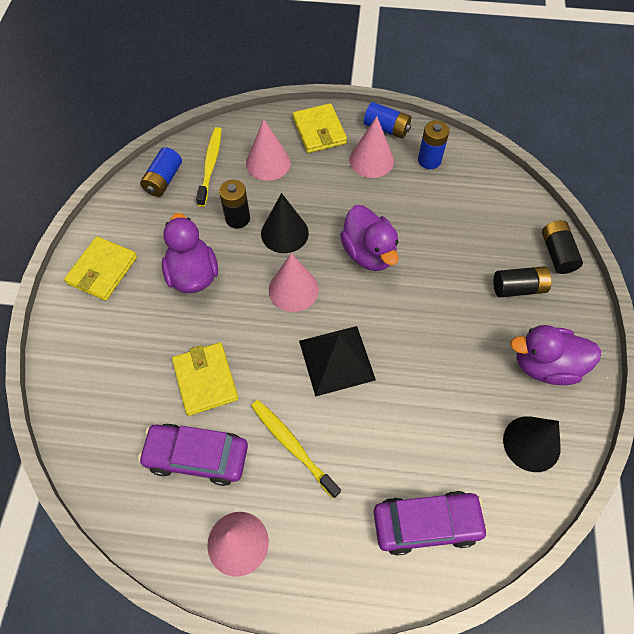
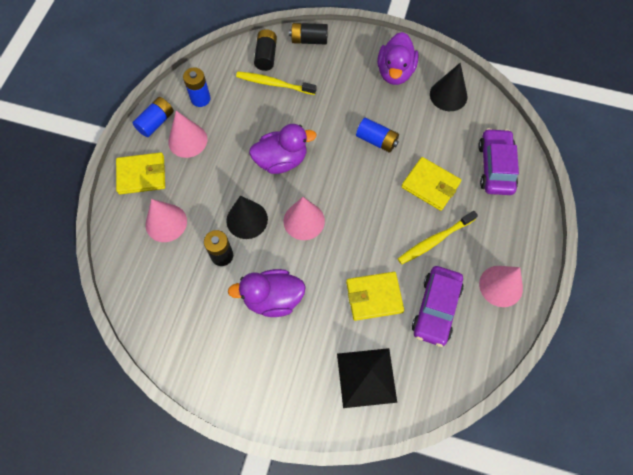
camera: 80 degrees left, 5 degrees up
(102, 270) = (251, 379): yellow wallet -> yellow wallet (430, 185)
(163, 180) = (159, 317): blue battery -> blue battery (376, 140)
(210, 166) = (154, 273): yellow toothbrush -> yellow toothbrush (274, 84)
(336, 360) = (371, 200): black pyramid -> black pyramid (366, 377)
(518, 288) = (333, 71): black battery -> black battery (266, 56)

